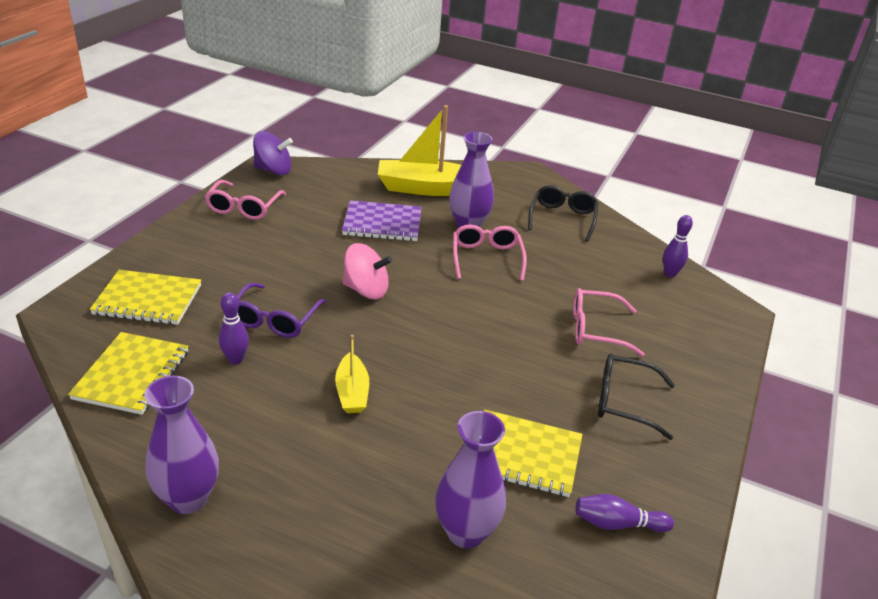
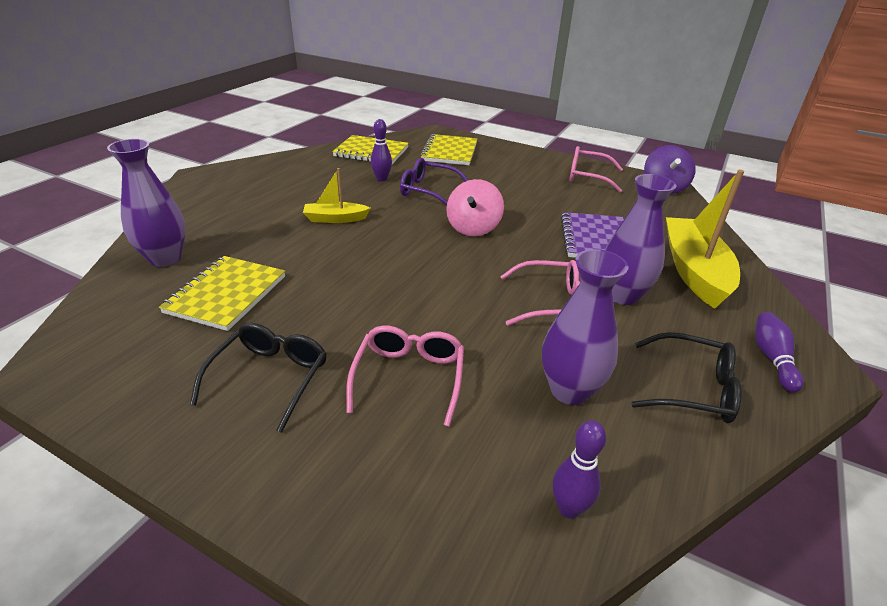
camera: 95 degrees right, 0 degrees up
(188, 498) = (258, 170): purple vase -> purple vase (569, 390)
(617, 524) = (113, 339): purple bowling pin -> purple bowling pin (772, 358)

